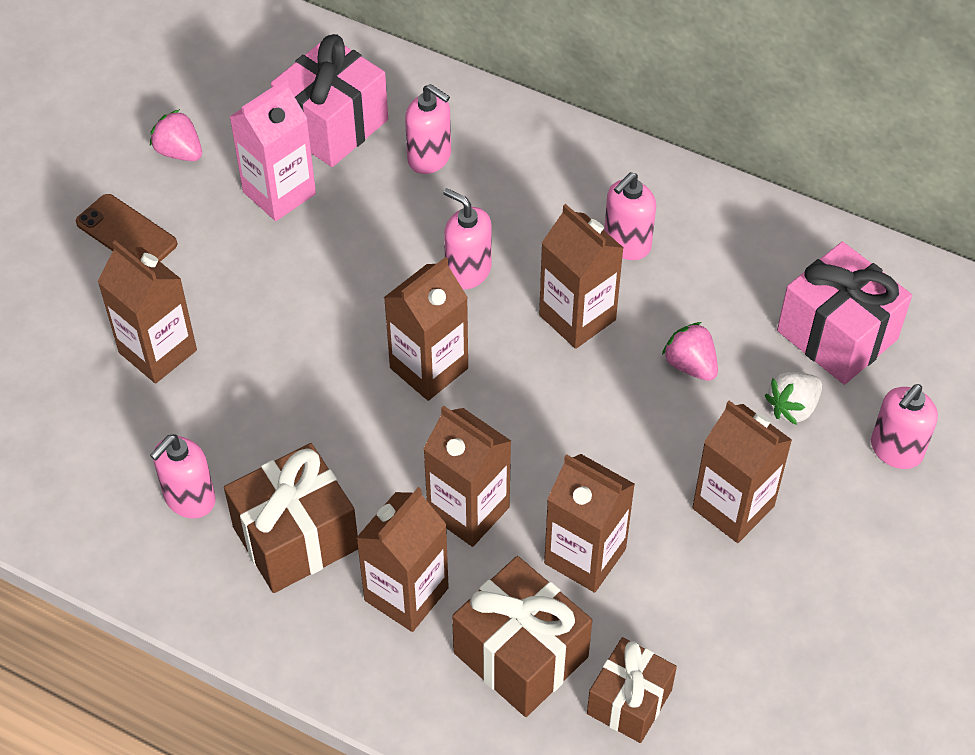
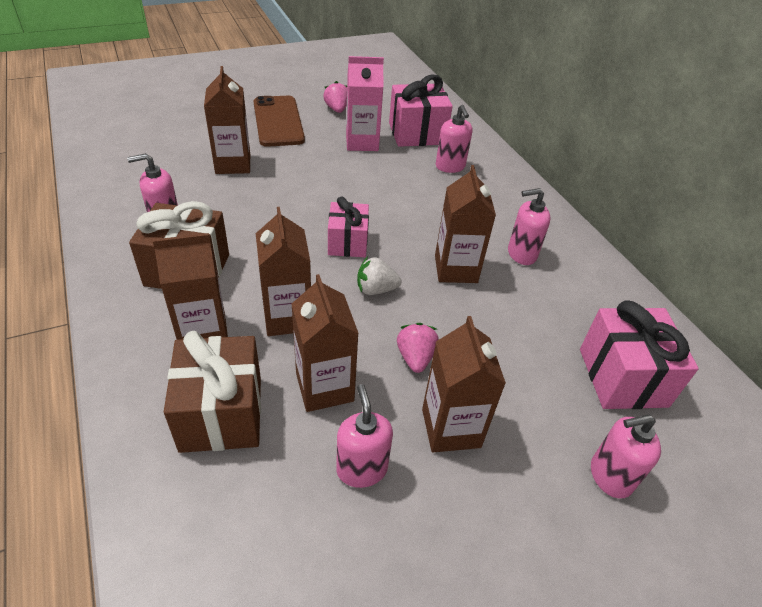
camera: 35 degrees right, 10 degrees down
(126, 233) = (278, 121): brown phone -> brown phone, size x1.54
(429, 368) = (348, 243): brown carton -> pink gift
(467, 271) = (417, 217): pink soap dispenser -> pink soap dispenser (362, 469)
(629, 702) = (250, 497): brown gift -> none
(690, 365) = (502, 332): pink strawberry -> pink strawberry (415, 357)
(793, 407) = (551, 398): white strawberry -> white strawberry (376, 289)

